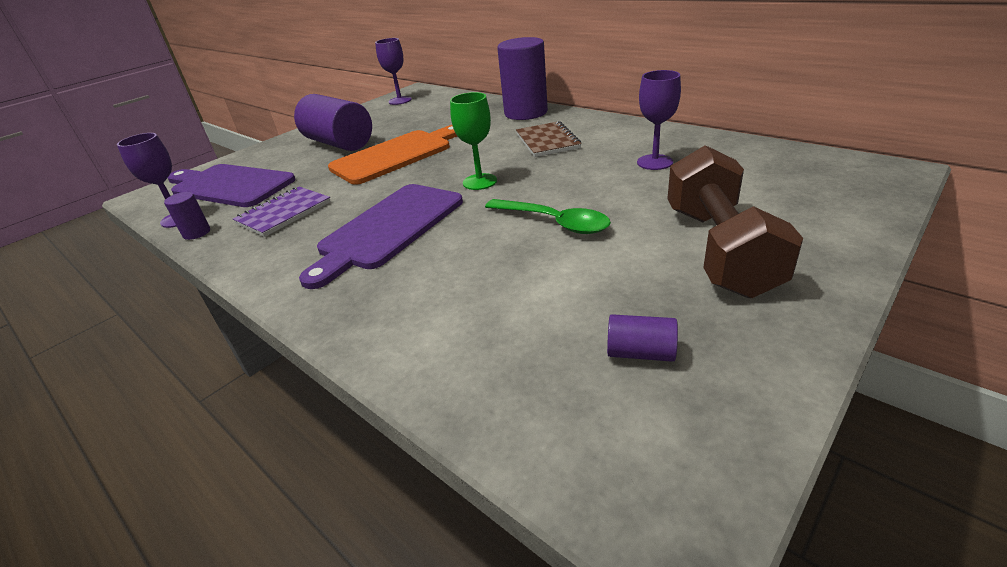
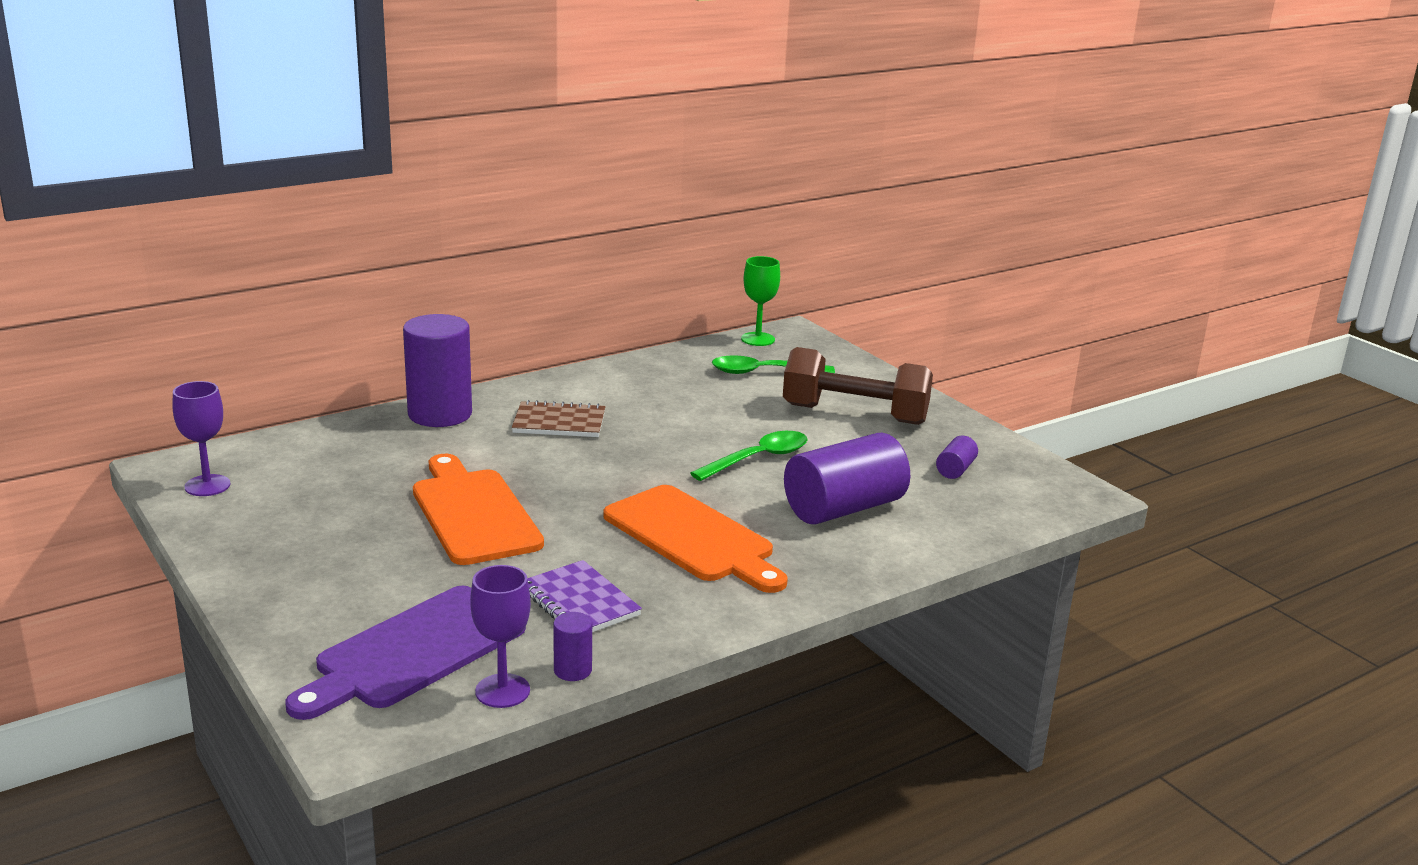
camera: 80 degrees left, 10 degrees down
(339, 143) = (353, 551): purple cylinder -> purple cylinder (844, 508)
(388, 229) = (693, 538): purple cutting board -> orange cutting board
(480, 182) = (628, 475): green goblet -> green goblet (758, 339)
(654, 162) = (681, 392): purple goblet -> none
(755, 182) = (764, 372): none -> green spoon

